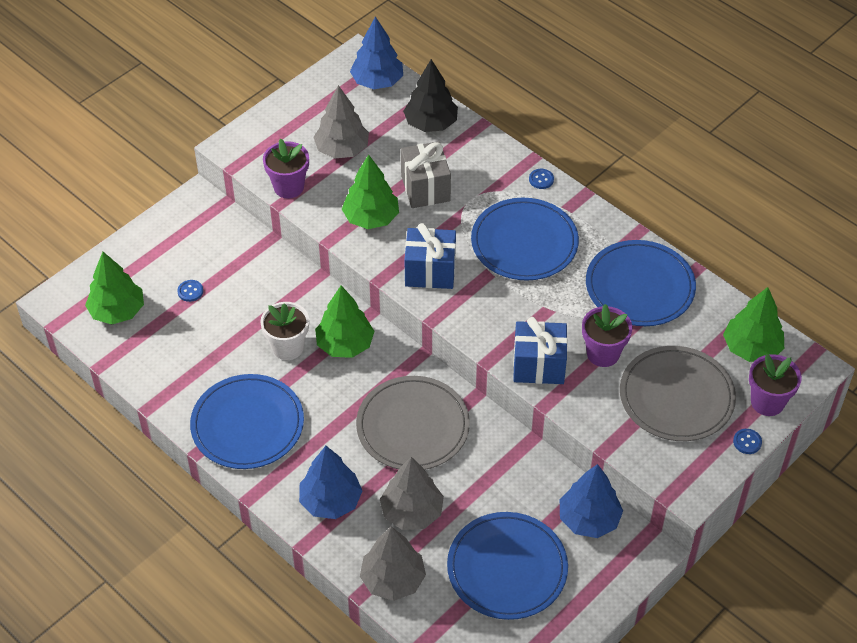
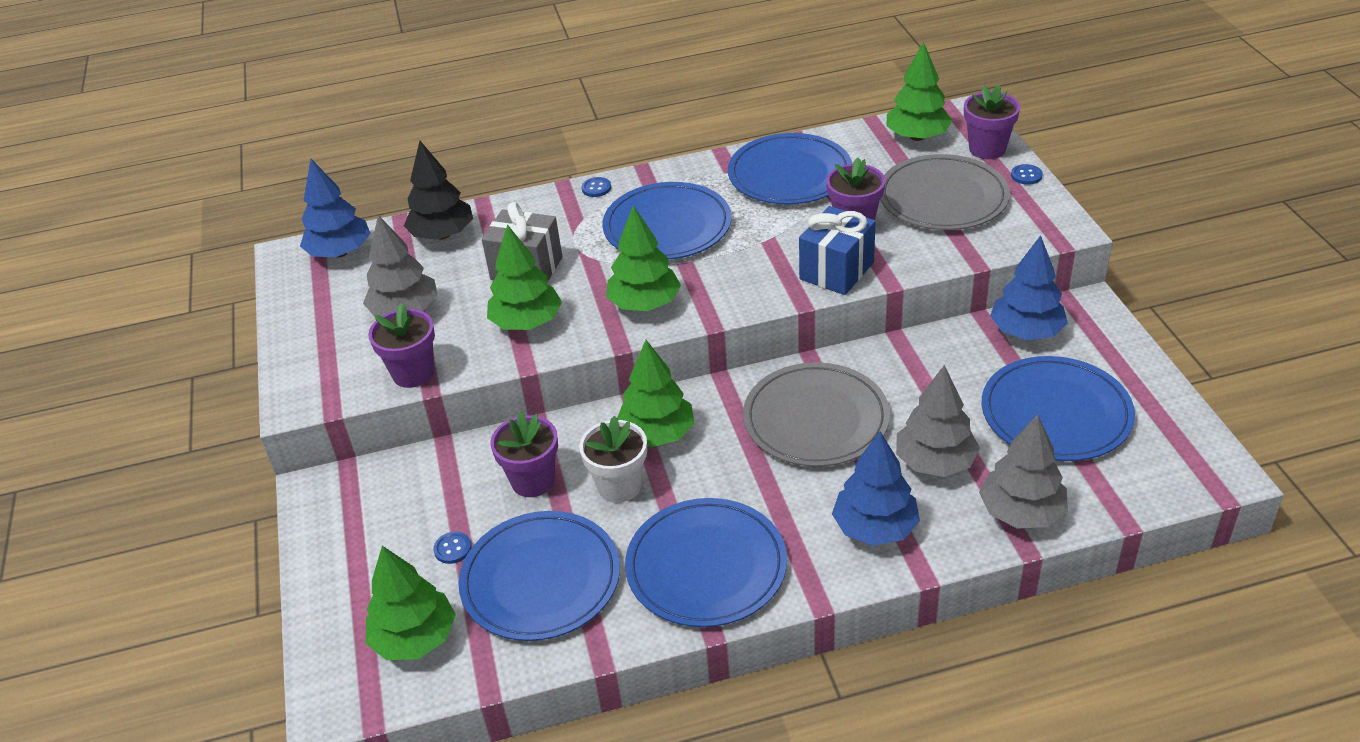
camera: 55 degrees left, 10 degrees down
(191, 347) = (541, 579): none -> blue plate
(266, 301) = (533, 481): none -> purple flower pot
(430, 271) = (644, 304): blue gift -> green tree

